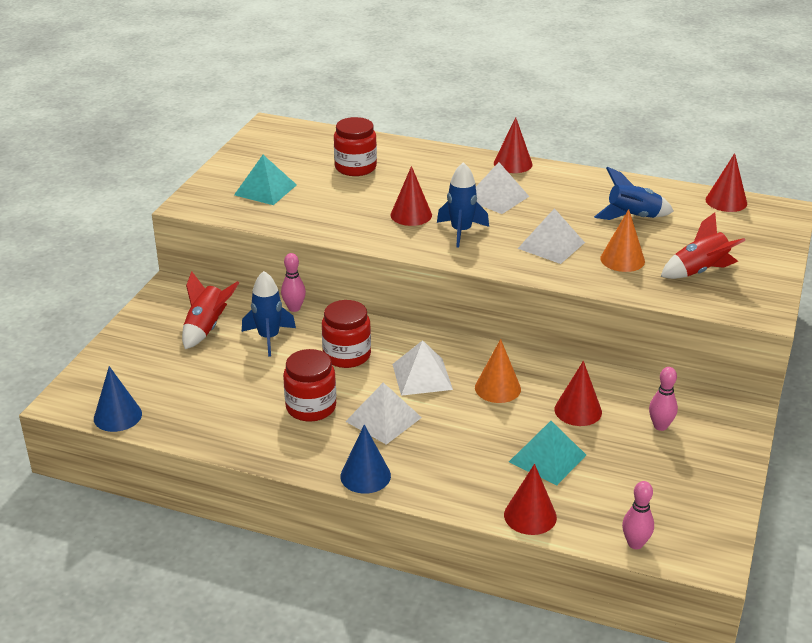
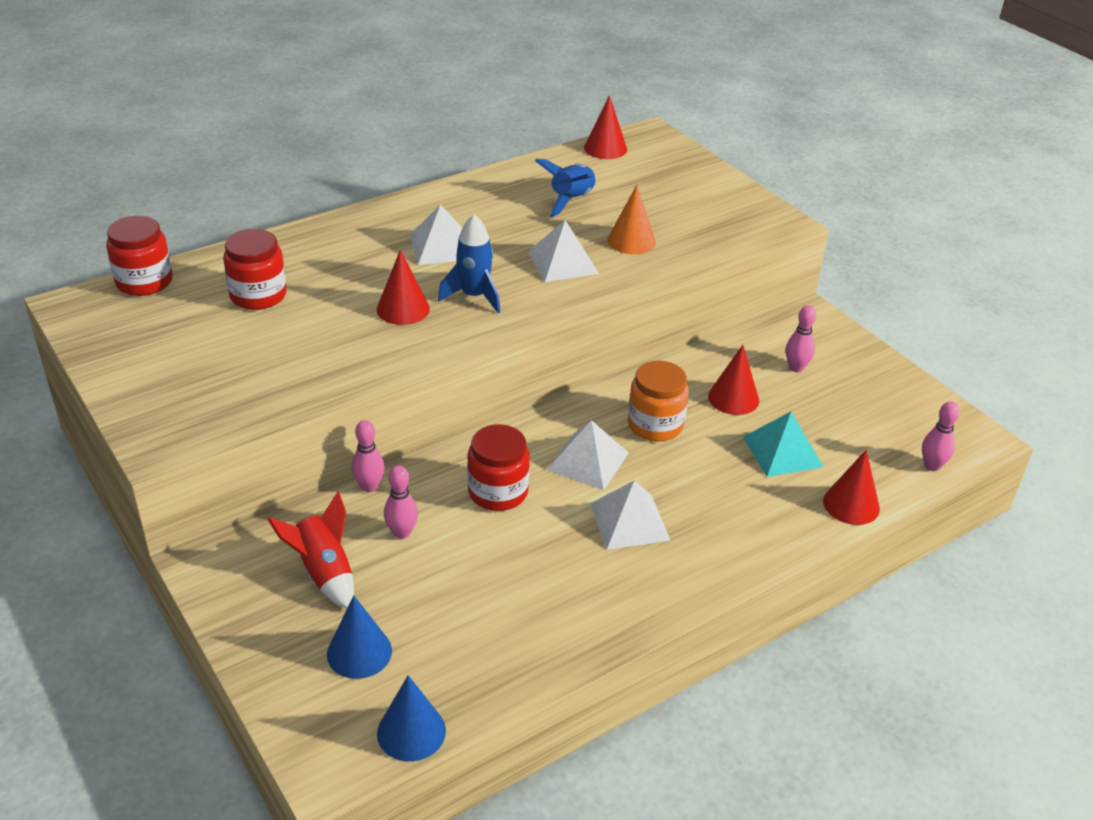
camera: 55 degrees left, 5 degrees up
(265, 190) = (211, 375): turquoise pyramid -> none
(269, 338) = (402, 532): blue rocket -> pink bowling pin
(311, 407) = (558, 562): red jar -> red jar (144, 282)
(365, 476) = (705, 579): blue cone -> blue cone (359, 652)
(497, 388) = (655, 425): orange cone -> orange jar
(513, 164) = (393, 207): red cone -> none
(699, 271) = (693, 217): red rocket -> none

